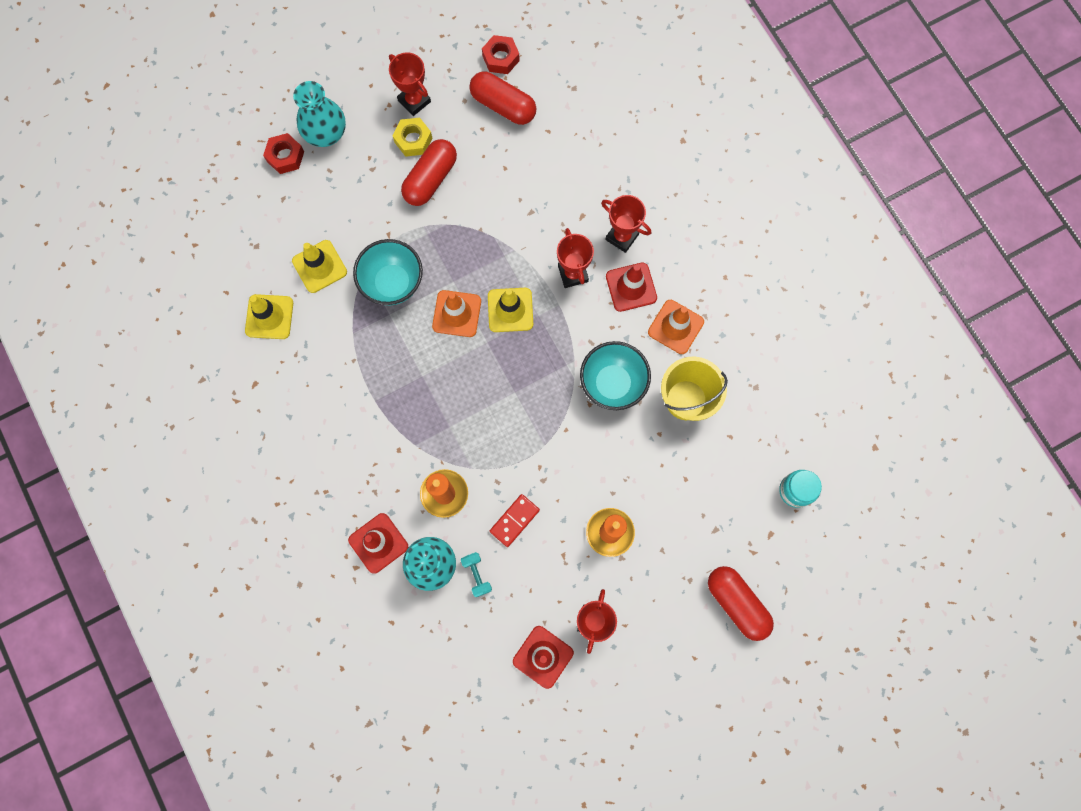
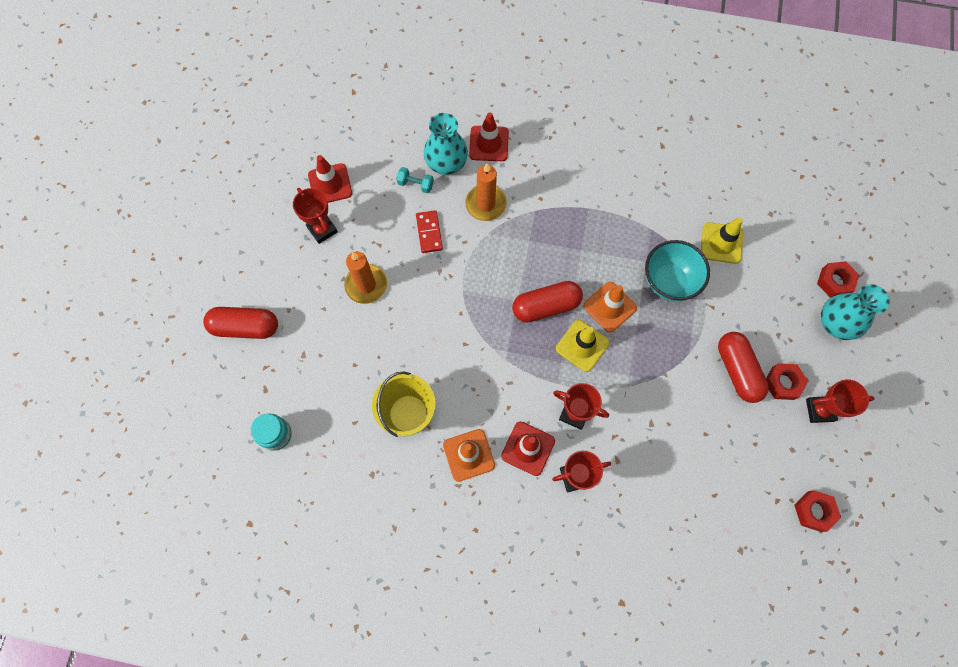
camera: 130 degrees right, 5 degrees down
(269, 317) = (706, 186): yellow traffic cone -> none
(413, 140) = (783, 383): yellow nut -> red nut
(503, 105) = (765, 477): red capsule -> red capsule (546, 306)
(612, 383) = (465, 372): turquoise bowl -> none

